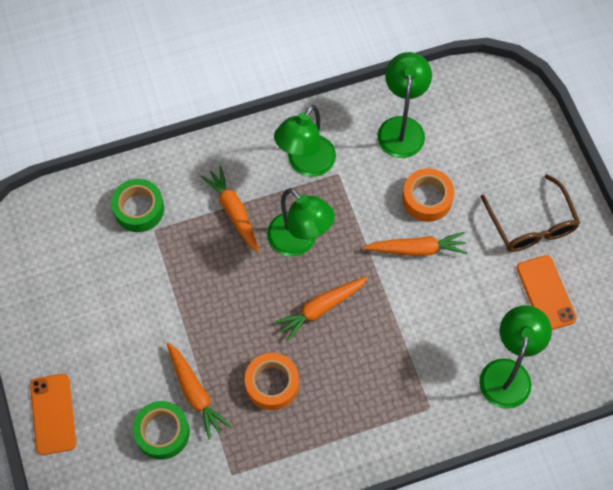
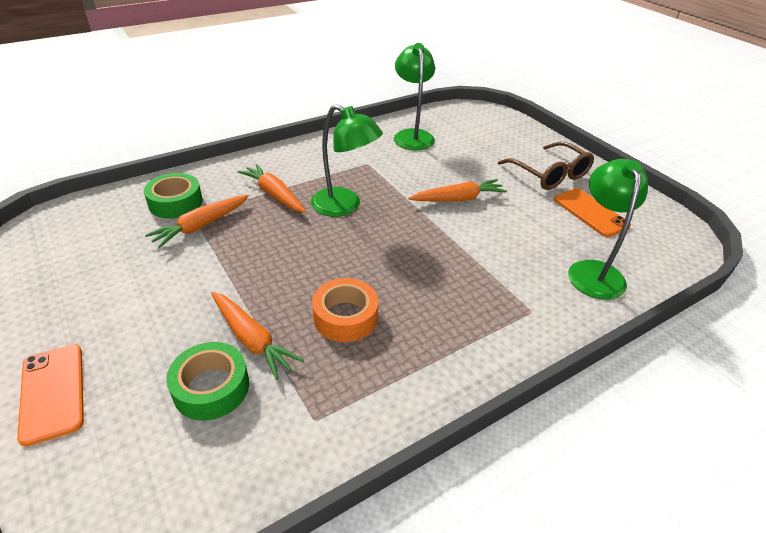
camera: 15 degrees left, 25 degrees down
(306, 164) = (336, 161): green lamp -> none
(321, 308) = (381, 249): orange carrot -> orange carrot (201, 226)
(427, 199) = (452, 169): orange tape -> none

